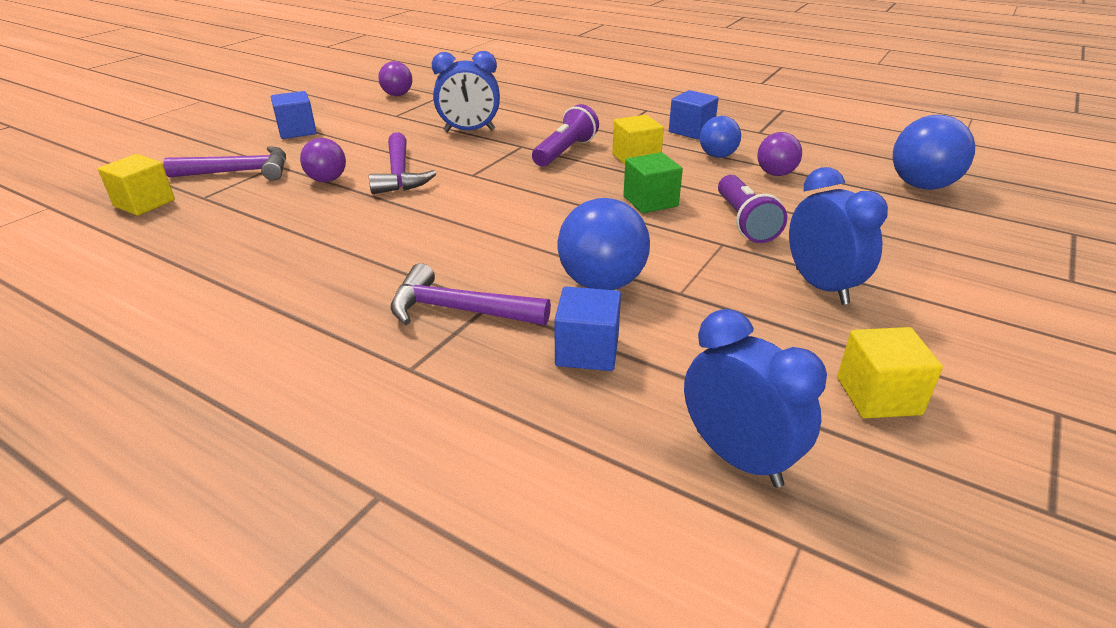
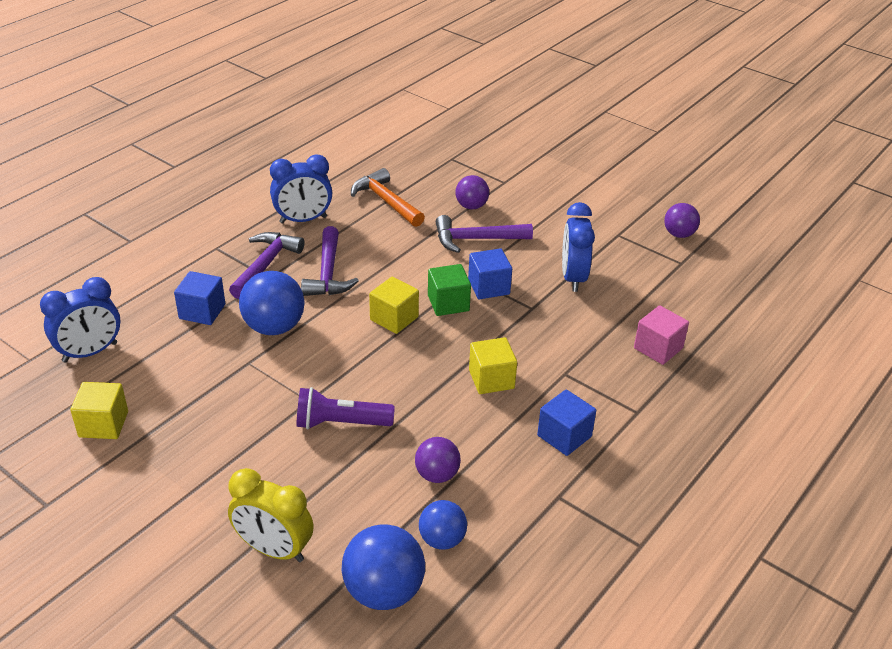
camera: 95 degrees right, 5 degrees up
(144, 203) = (446, 139): yellow cube -> yellow cube (394, 318)
(240, 172) = (493, 168): purple hammer -> purple hammer (328, 273)
(297, 131) = (577, 185): blue cube -> blue cube (489, 287)
(300, 233) = (386, 201): none -> orange hammer
(565, 103) = (658, 348): none -> pink cube
(565, 151) = (514, 334): purple flashlight -> none
(650, 201) = (394, 372): green cube -> green cube (448, 303)
(717, 156) = (490, 441): blue ball -> blue ball (442, 539)
(821, 286) = (227, 439): blue clock -> blue clock (303, 220)
(937, 237) = (274, 550): none -> yellow clock

